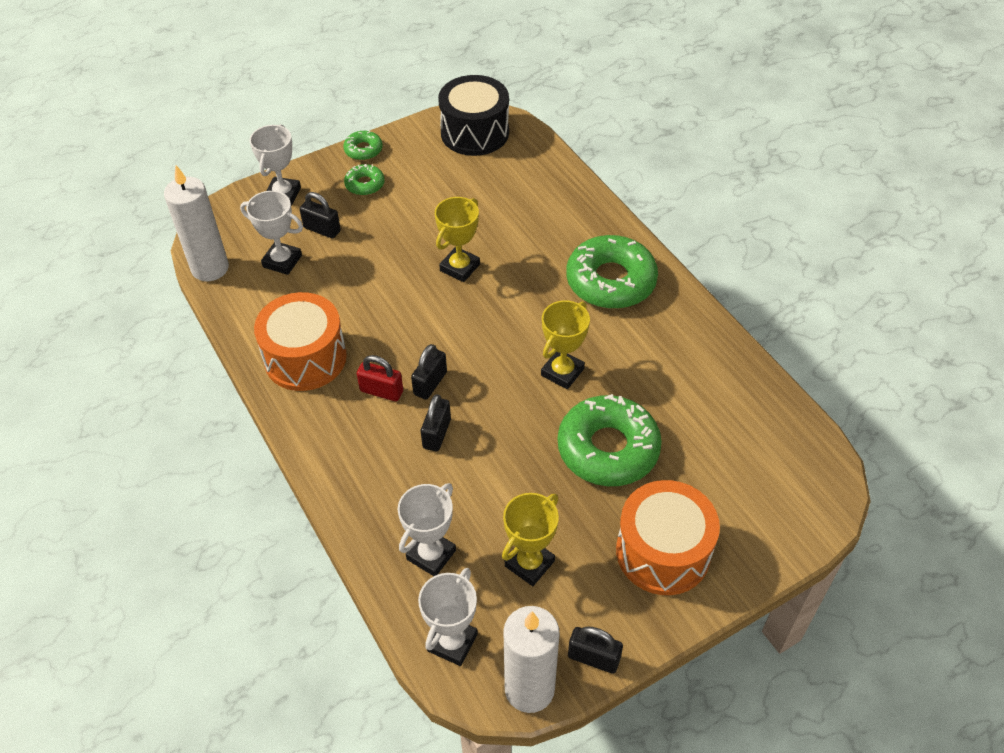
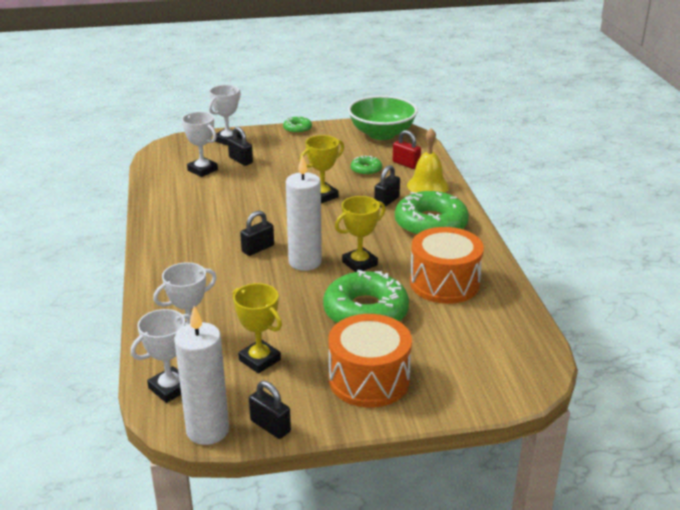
camera: 20 degrees right, 20 degrees down
(210, 268) = (153, 164): white candle -> white candle (305, 262)
(305, 358) = (181, 218): orange drum -> orange drum (444, 283)
(365, 184) = (286, 145): green donut -> green donut (366, 170)
(381, 391) = (221, 245): red padlock -> red padlock (406, 164)
(437, 434) = (243, 275): black padlock -> black padlock (386, 201)
(475, 132) = (382, 134): black drum -> green bowl
(529, 563) = (259, 360): yellow trophy -> yellow trophy turned 75 degrees clockwise
(575, 214) = (427, 186): none -> yellow bell

